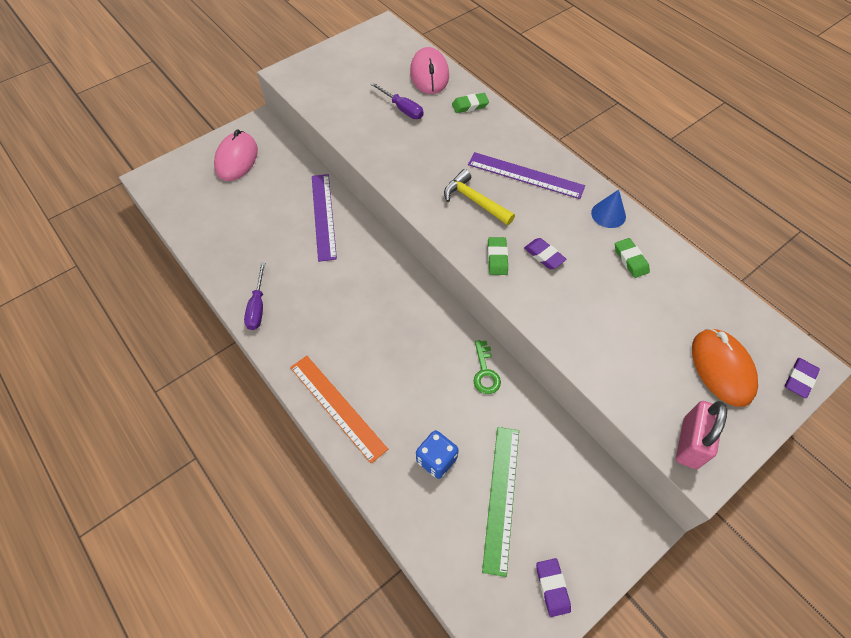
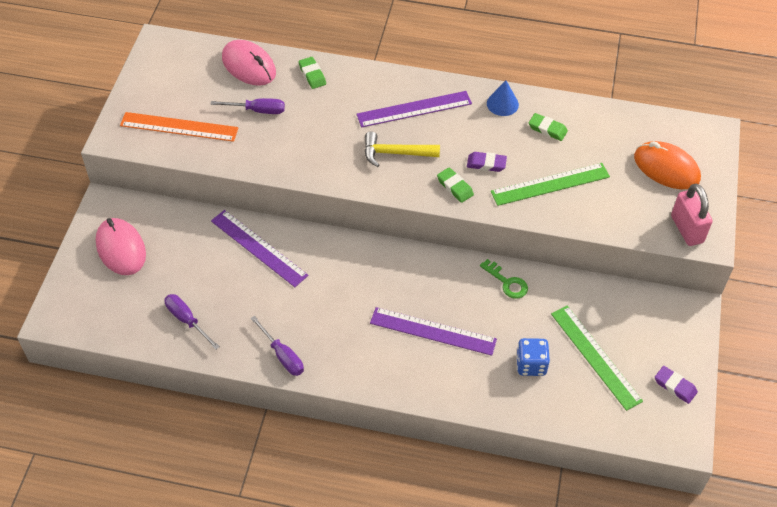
camera: 40 degrees left, 5 degrees down
(224, 236) = (187, 320): none -> purple screwdriver
(337, 407) = (425, 381): orange ruler -> orange ruler (179, 127)
(384, 369) = (433, 331): none -> purple ruler
(470, 105) = (312, 75): green eraser -> green eraser turned 60 degrees counterclockwise
(586, 309) = (550, 184): none -> green ruler
(799, 379) = (715, 145): purple eraser -> none

